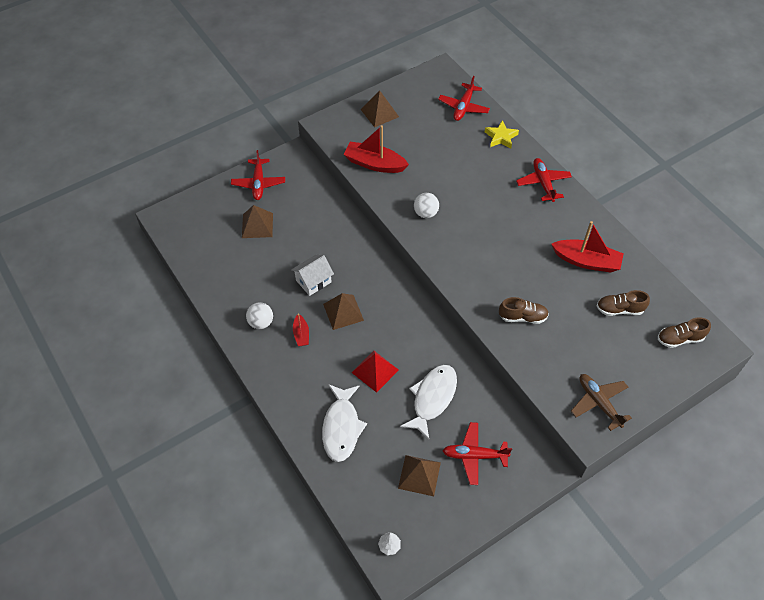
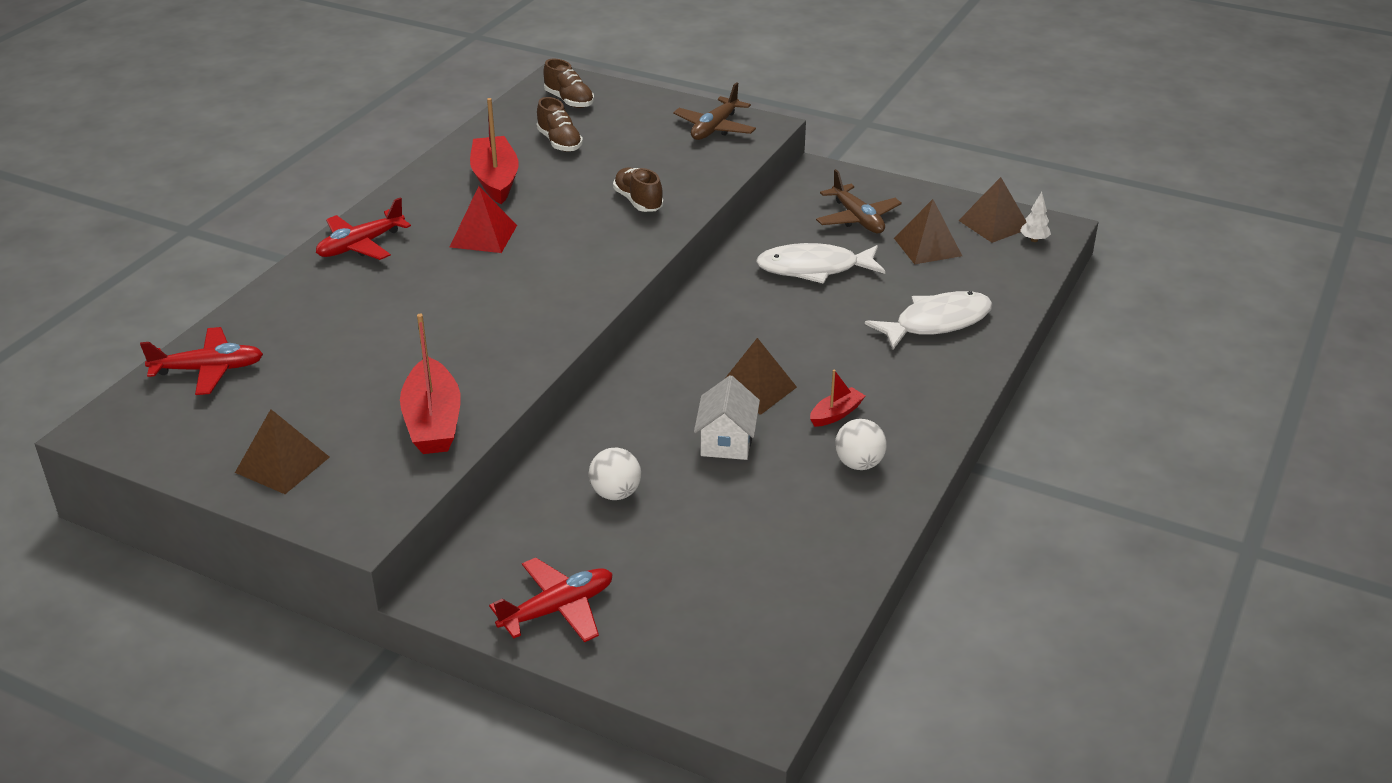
camera: 120 degrees left, 20 degrees down
(257, 225) = (665, 561): brown pyramid -> brown pyramid (994, 224)
(313, 281) = (726, 441): white house -> white house turned 75 degrees clockwise
(375, 371) = (823, 326): red pyramid -> red pyramid (483, 236)
(425, 213) = (512, 331): white ball -> white ball (615, 493)
(474, 455) = (857, 219): red plane -> brown plane
(501, 137) = (272, 309): yellow star -> none

